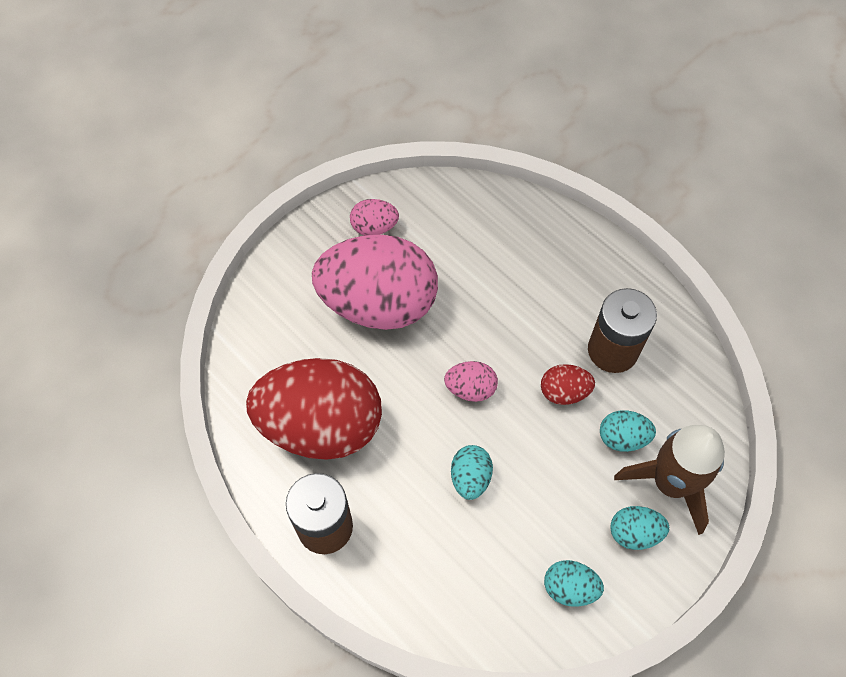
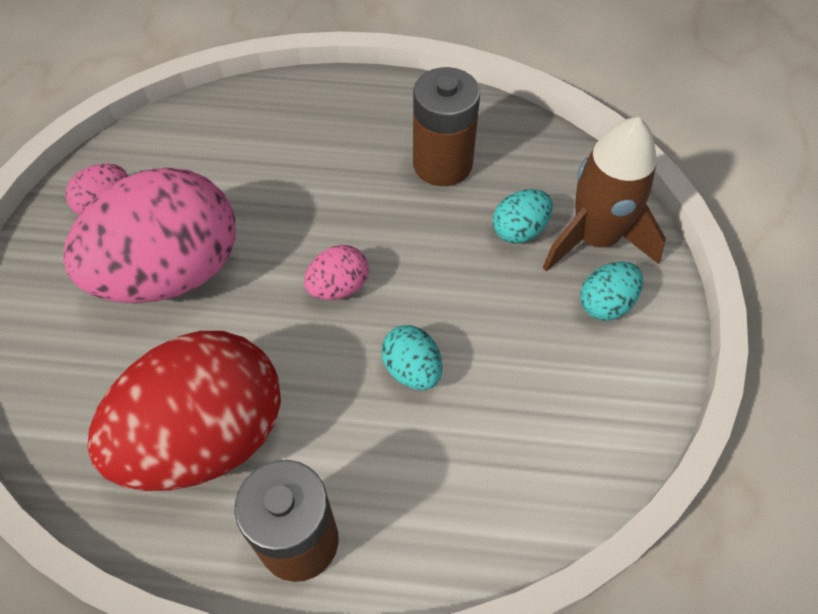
camera: 40 degrees left, 5 degrees down
(564, 392) = (431, 228): red egg -> none
(569, 588) = (597, 398): turquoise egg -> none

